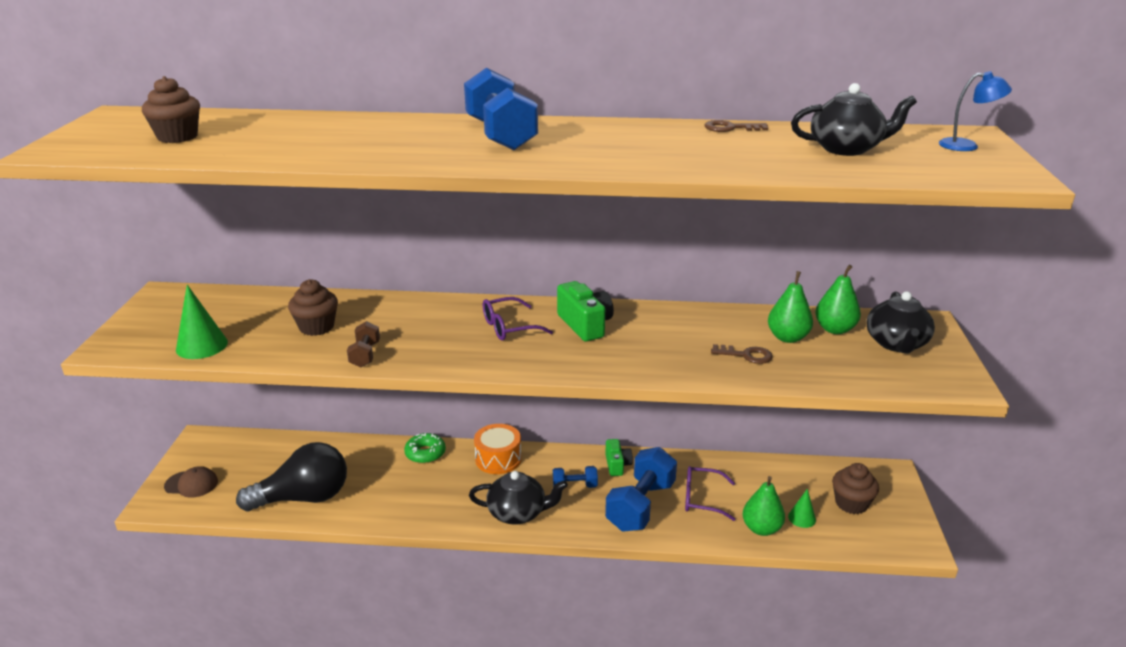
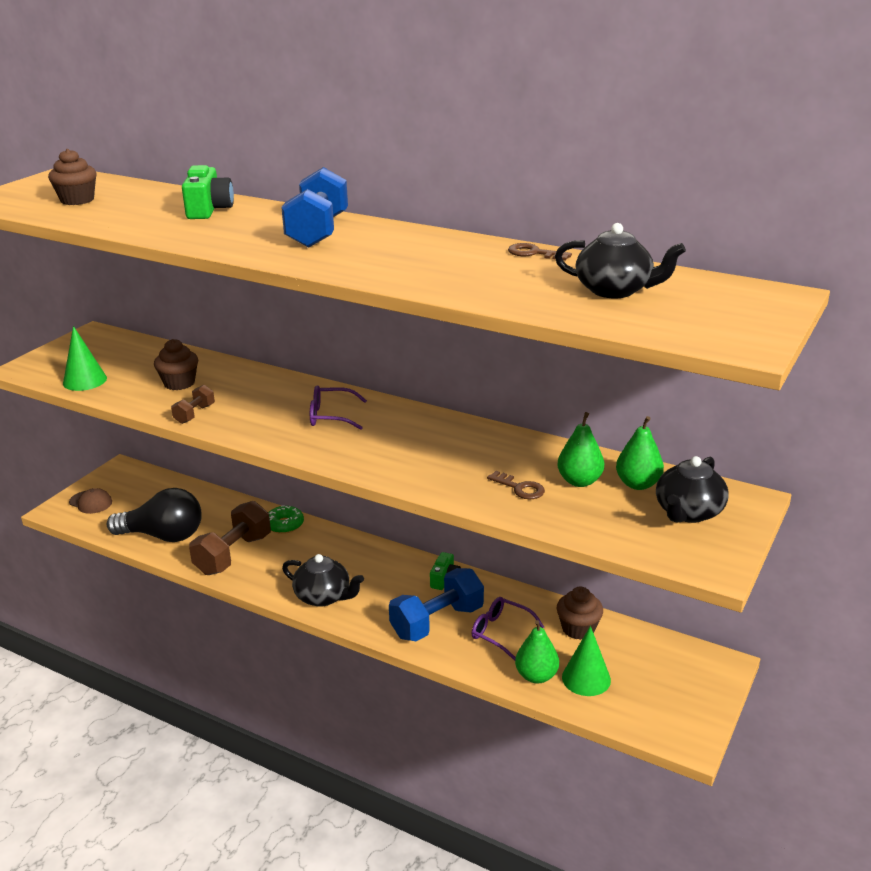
camera: 25 degrees right, 0 degrees up
(395, 497) = (233, 555): none -> brown dumbbell
(498, 459) = (342, 546): orange drum -> none
(574, 486) = (391, 588): blue dumbbell -> none
(585, 325) = (399, 428): green camera -> green camera (209, 210)
(802, 518) = (586, 678): green cone -> green cone, size x1.66
(851, 503) = (651, 680): brown cupcake -> brown cupcake (578, 629)
(966, 146) = (750, 306): blue lamp -> none

